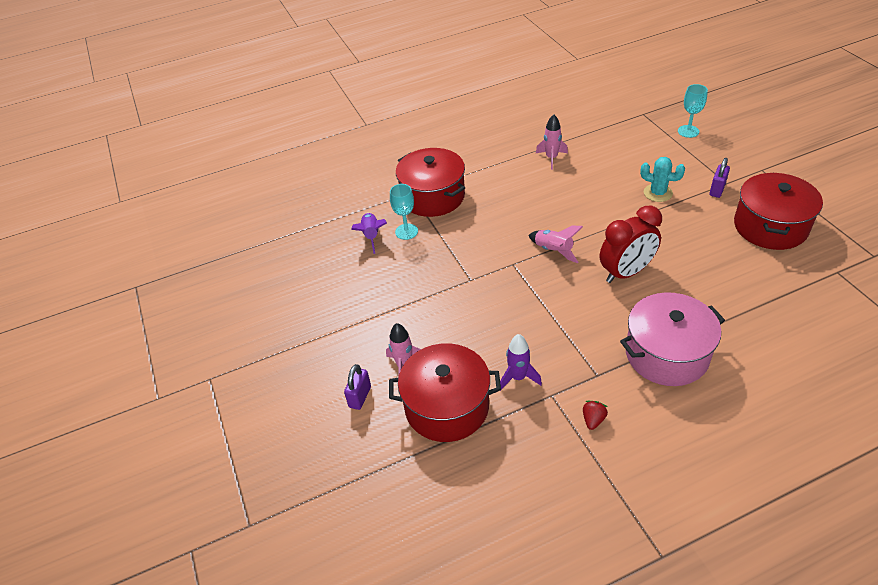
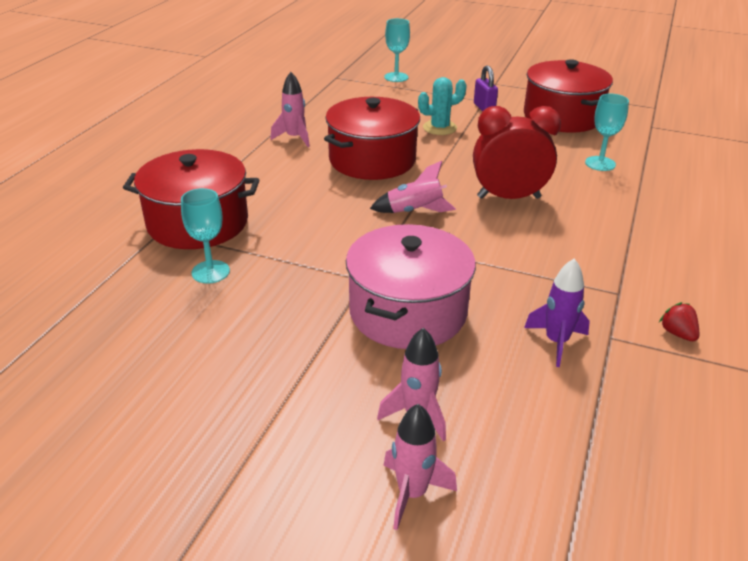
camera: 50 degrees left, 10 degrees down
(360, 397) = (412, 493): purple padlock -> pink rocket
(371, 236) = (164, 299): purple rocket -> none
(447, 406) = (532, 424): red pot -> red pot (372, 160)
(626, 273) = (508, 197): red clock -> red clock turned 105 degrees counterclockwise
(666, 354) = (641, 242): pink pot -> pink pot (408, 312)
(735, 281) = (600, 163): none -> turquoise goblet

